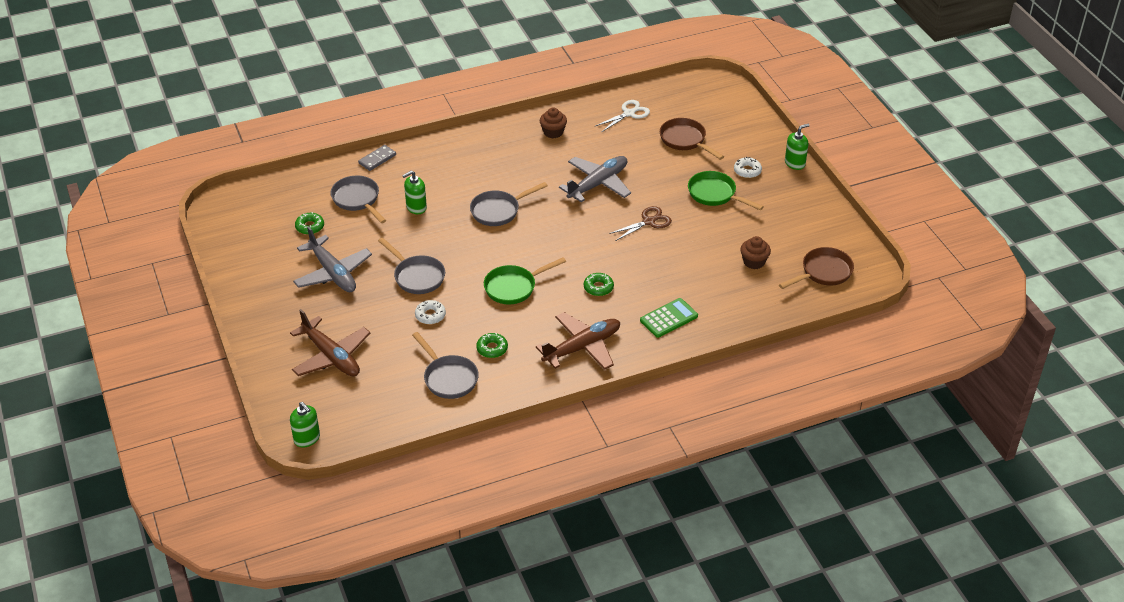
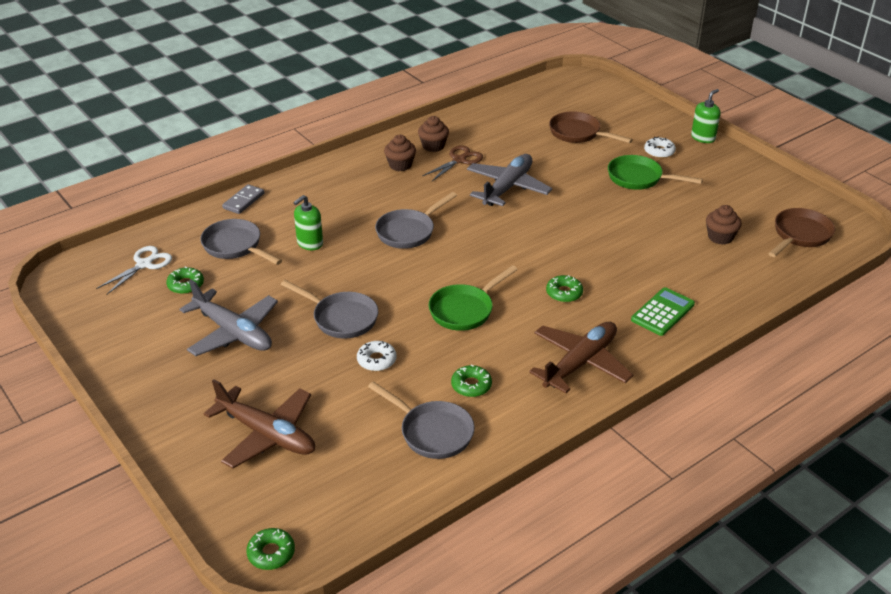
camera: 15 degrees left, 5 degrees down
(307, 438) = (271, 553): green soap dispenser -> green donut
(517, 146) = (400, 165): none -> brown cupcake
(629, 113) = (506, 118): white scissors -> white scissors (144, 264)
(648, 222) = (583, 216): brown scissors -> brown scissors (459, 160)

